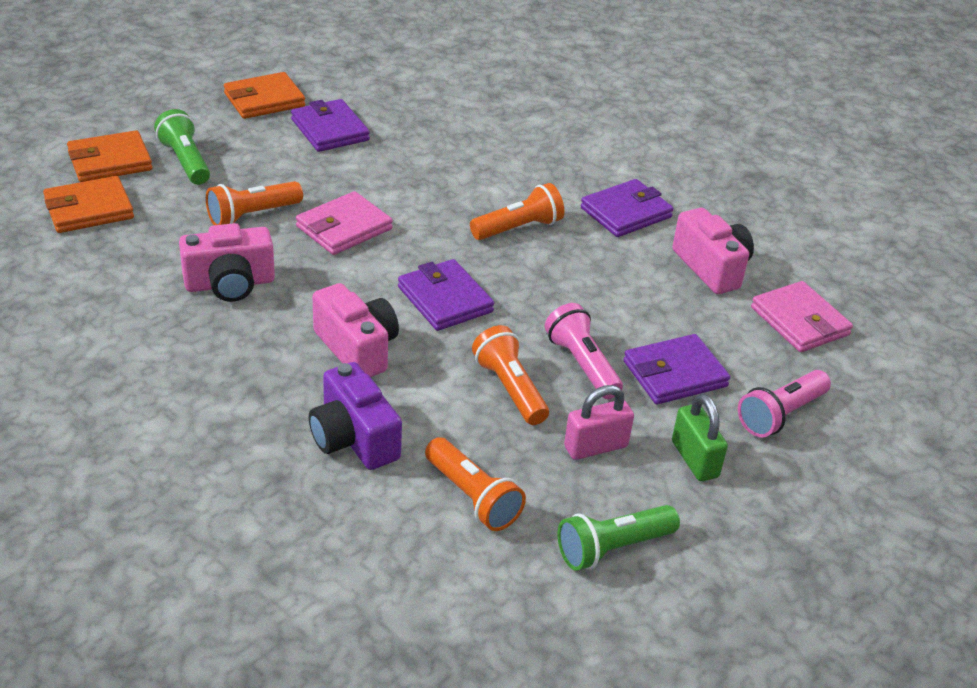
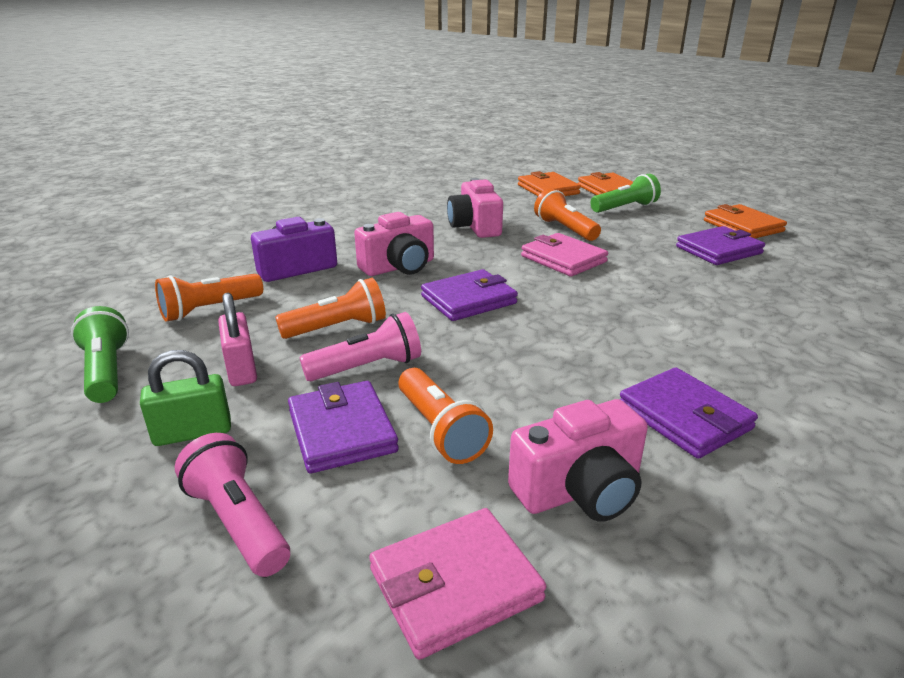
camera: 95 degrees right, 10 degrees down
(518, 228) = (605, 338): orange flashlight -> orange flashlight (440, 430)

